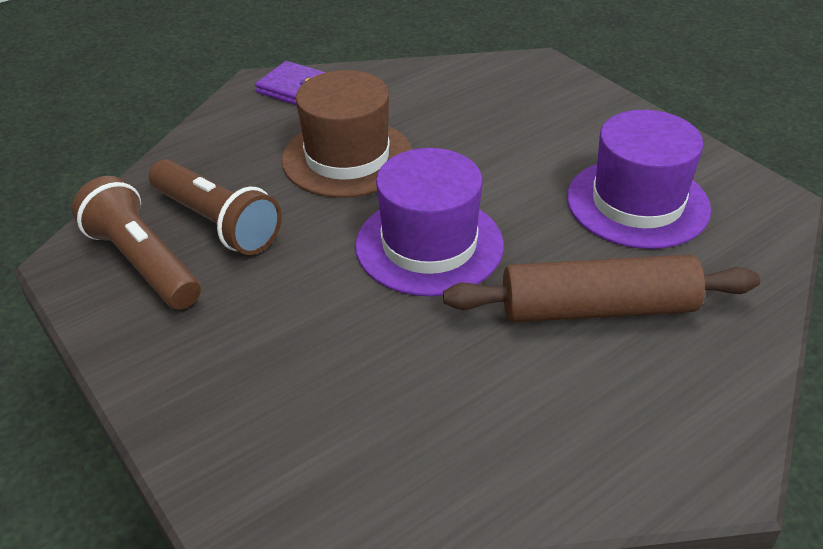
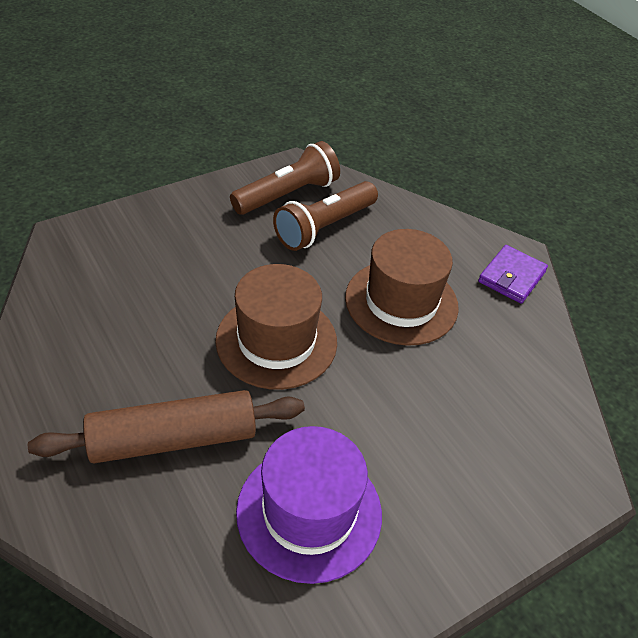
camera: 90 degrees right, 5 degrees up
(429, 245) = (276, 341): purple hat -> brown hat
(597, 309) = (173, 438): brown rolling pin -> brown rolling pin turned 75 degrees clockwise

